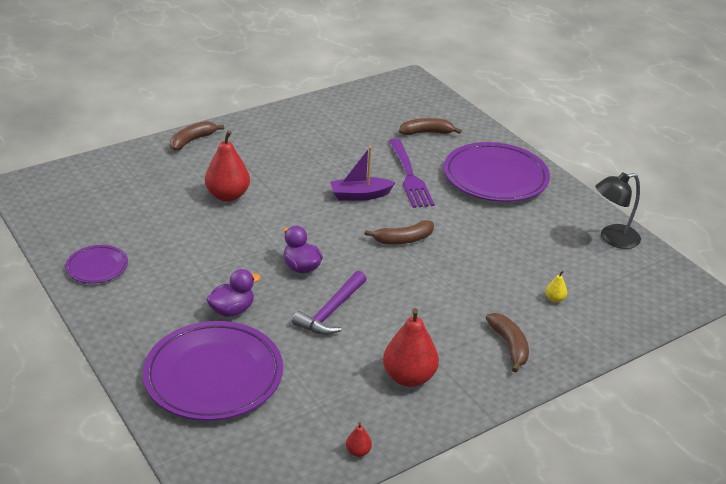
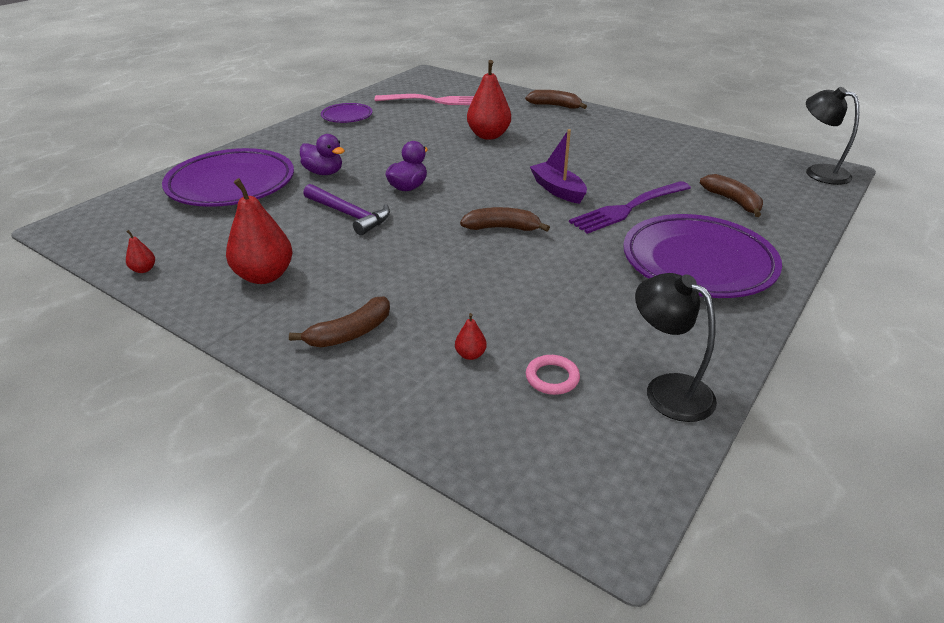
camera: 70 degrees right, 0 degrees up
(110, 202) = (434, 101): none -> pink fork
(331, 311) = (349, 215): purple hammer -> purple hammer turned 150 degrees counterclockwise
(403, 239) = (502, 228): brown banana -> brown banana turned 135 degrees clockwise
(408, 84) = (818, 172): none -> black lamp
(554, 299) = (470, 355): yellow pear -> red pear
(588, 274) = (552, 378): none -> pink ring

